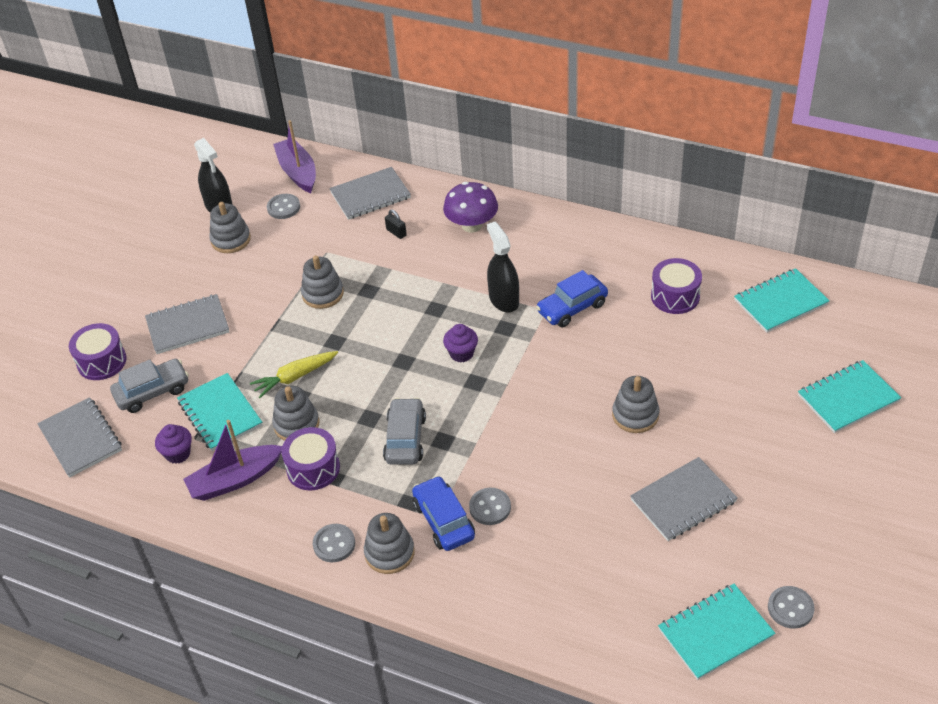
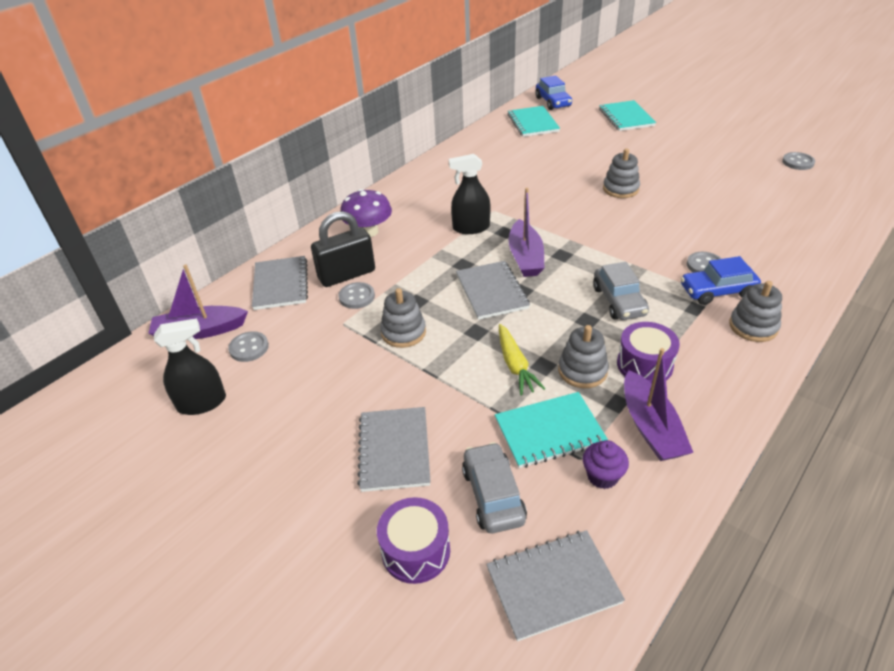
camera: 75 degrees left, 5 degrees down
(231, 240) = (269, 397): grey stacking toy -> none
(334, 544) = (742, 360): grey button -> grey button (357, 297)
(396, 232) = (347, 275): black padlock -> black padlock, size x2.44
(405, 439) = (619, 301): grey car -> grey car turned 120 degrees counterclockwise
(461, 353) = (525, 257): purple cupcake -> purple boat
(572, 308) = (497, 198): blue car -> blue car (553, 102)
(675, 296) = (507, 157): purple drum -> none
(683, 501) = (705, 183): grey notebook -> grey notebook (492, 292)
(715, 633) = (821, 190): turquoise notebook -> none

